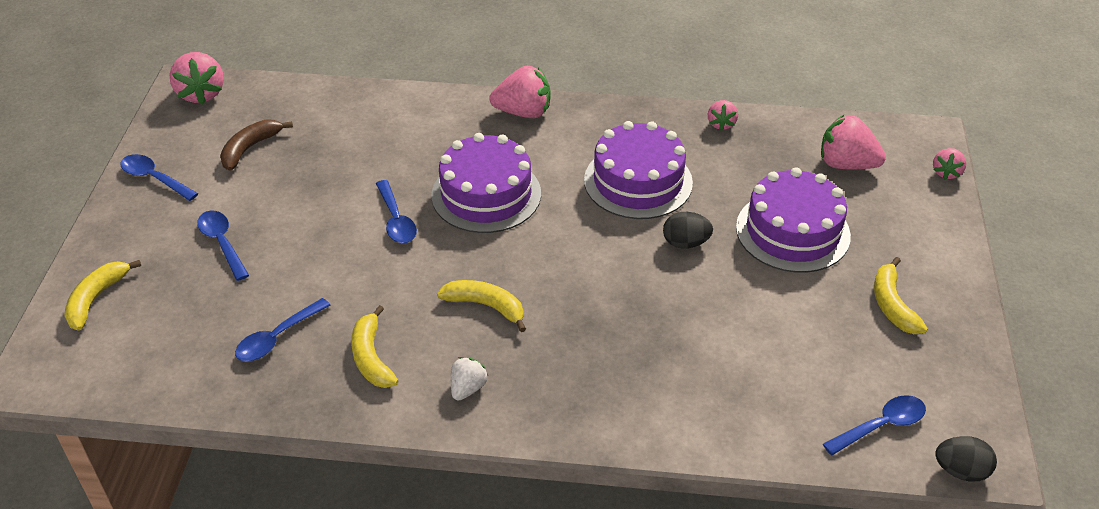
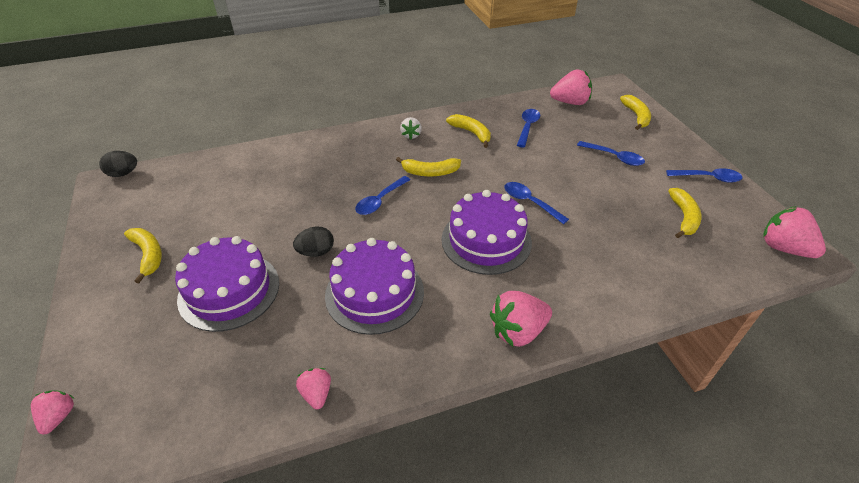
camera: 155 degrees right, 0 degrees up
(250, 148) = (684, 217): brown banana -> yellow banana
(846, 164) = (174, 386): pink strawberry -> pink strawberry (570, 102)
(881, 426) = (169, 181): blue spoon -> blue spoon (380, 201)

